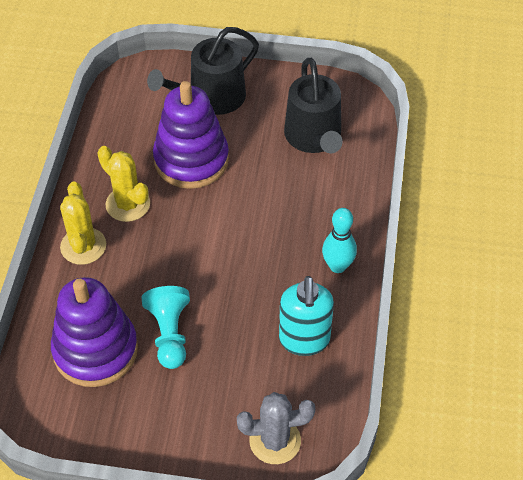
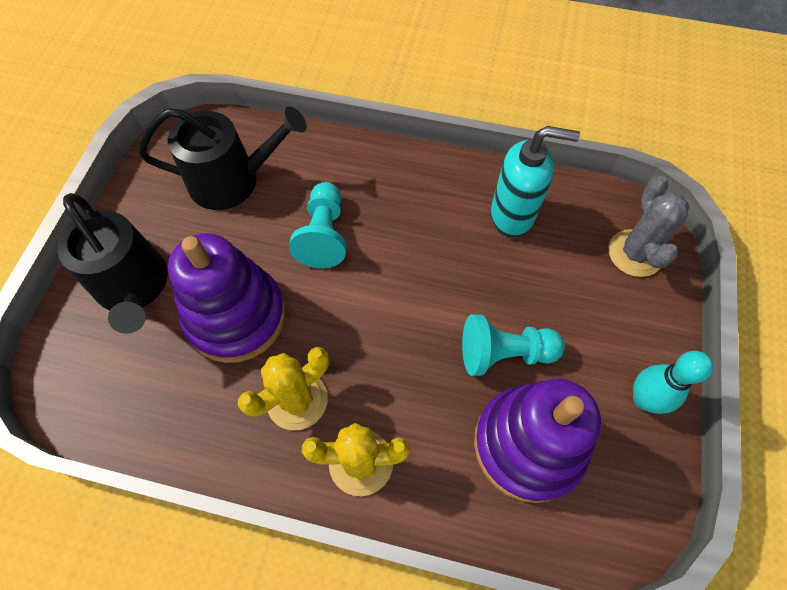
camera: 85 degrees left, 10 degrees up
(268, 204) = (324, 235): none -> turquoise pawn
(337, 266) = (418, 177): turquoise bowling pin -> turquoise bowling pin (643, 399)

